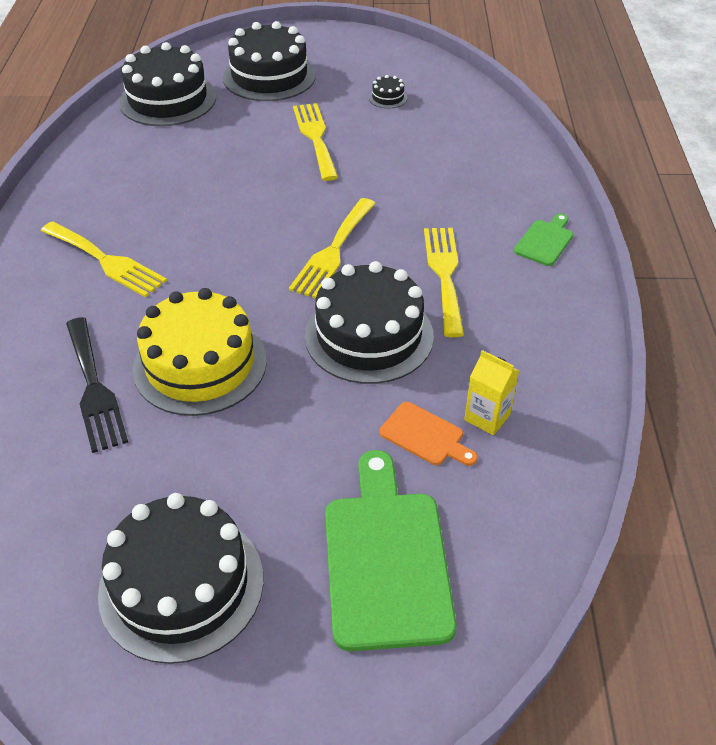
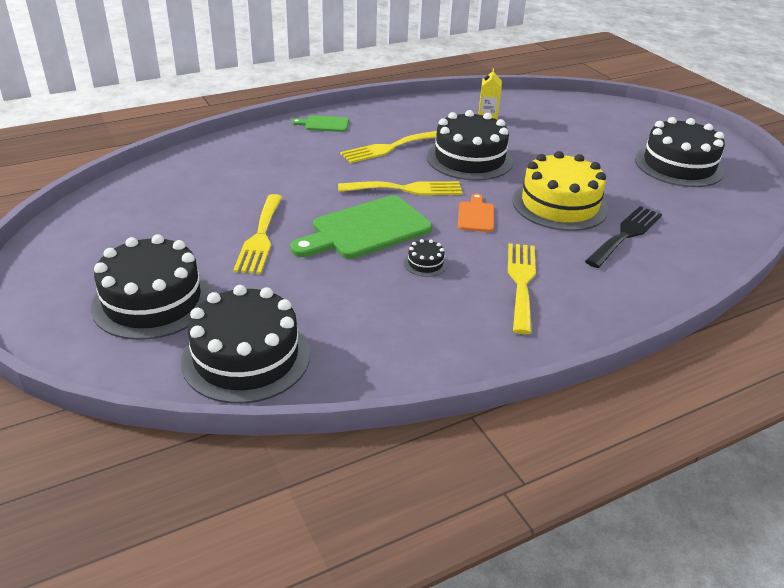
camera: 120 degrees left, 10 degrees down
(315, 137) = (260, 237): yellow fork -> yellow fork turned 45 degrees counterclockwise
(386, 559) = (595, 125): green cutting board -> green cutting board (366, 229)
(388, 98) = (163, 218): black cake -> black cake (425, 263)
(425, 436) = (519, 130): orange cutting board -> orange cutting board (476, 215)

